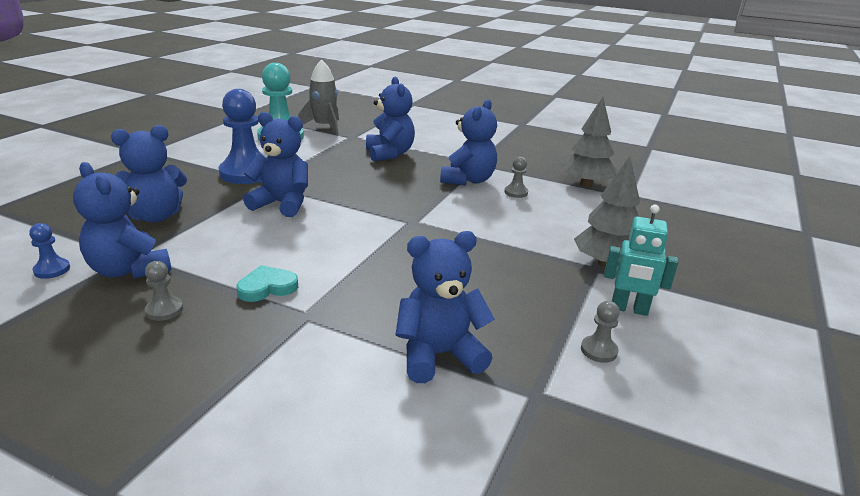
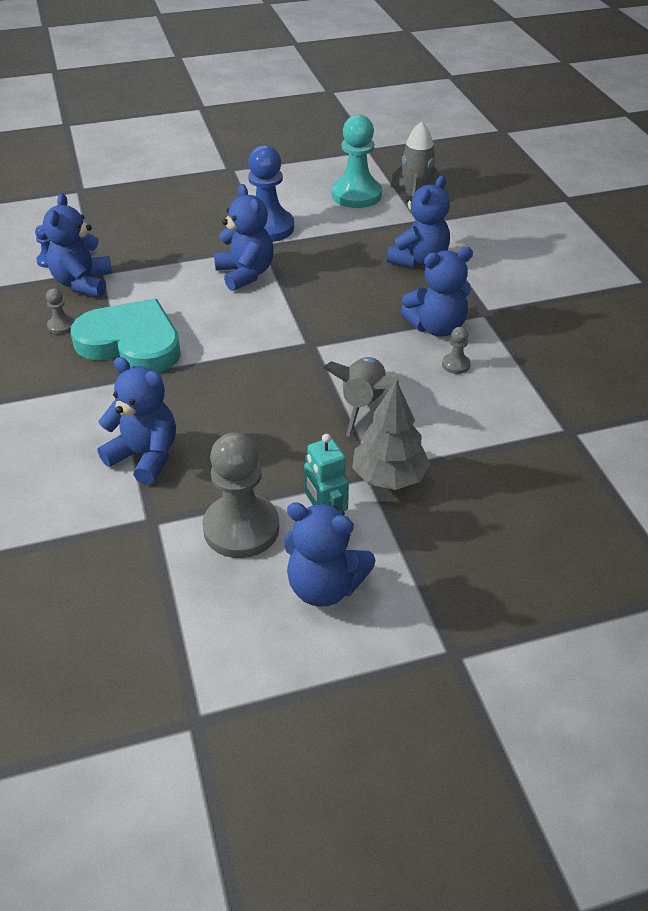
camera: 50 degrees right, 15 degrees up
(155, 216) = (153, 243): blue teddy bear -> blue teddy bear (324, 586)
(267, 287) = (131, 343): turquoise heart -> turquoise heart, size x2.25
(512, 236) = (363, 404): none -> grey rocket
(586, 184) = (550, 395): grey tree -> none
(599, 350) = (241, 528): grey pawn -> grey pawn, size x2.26

